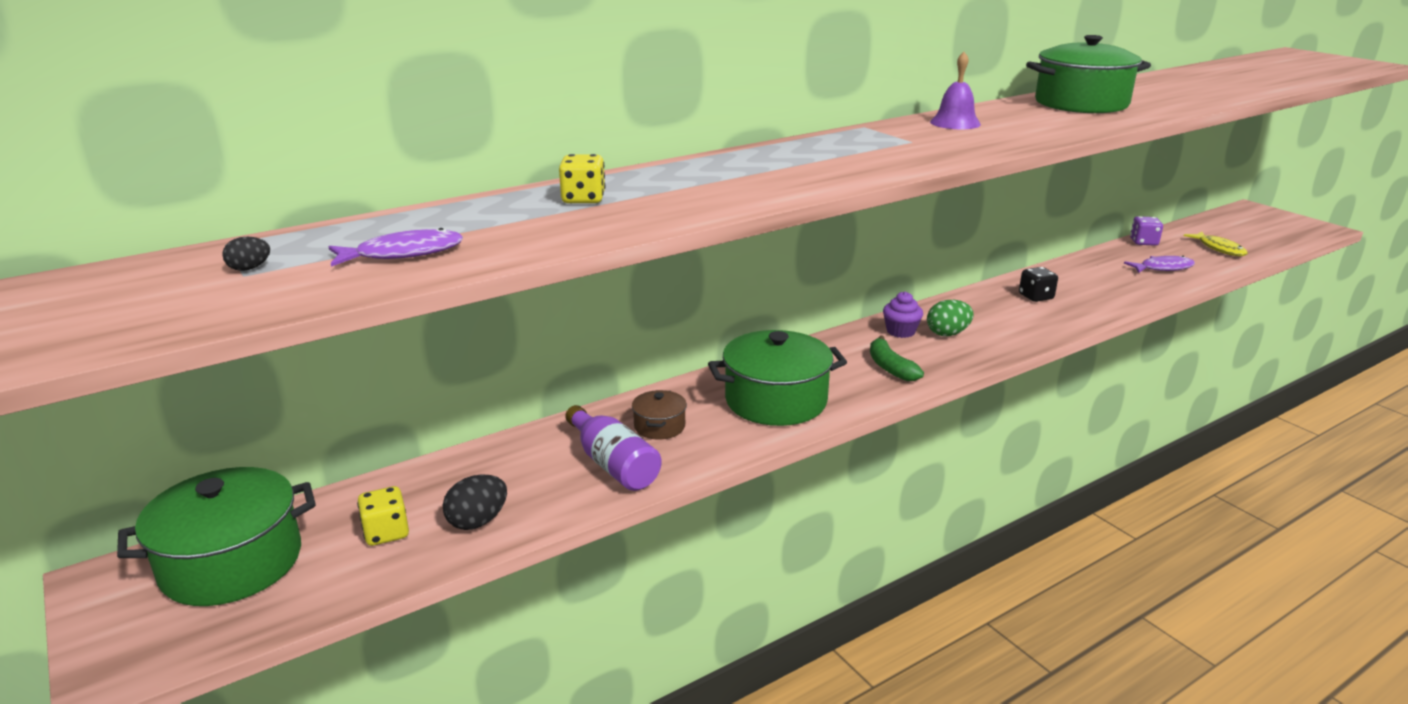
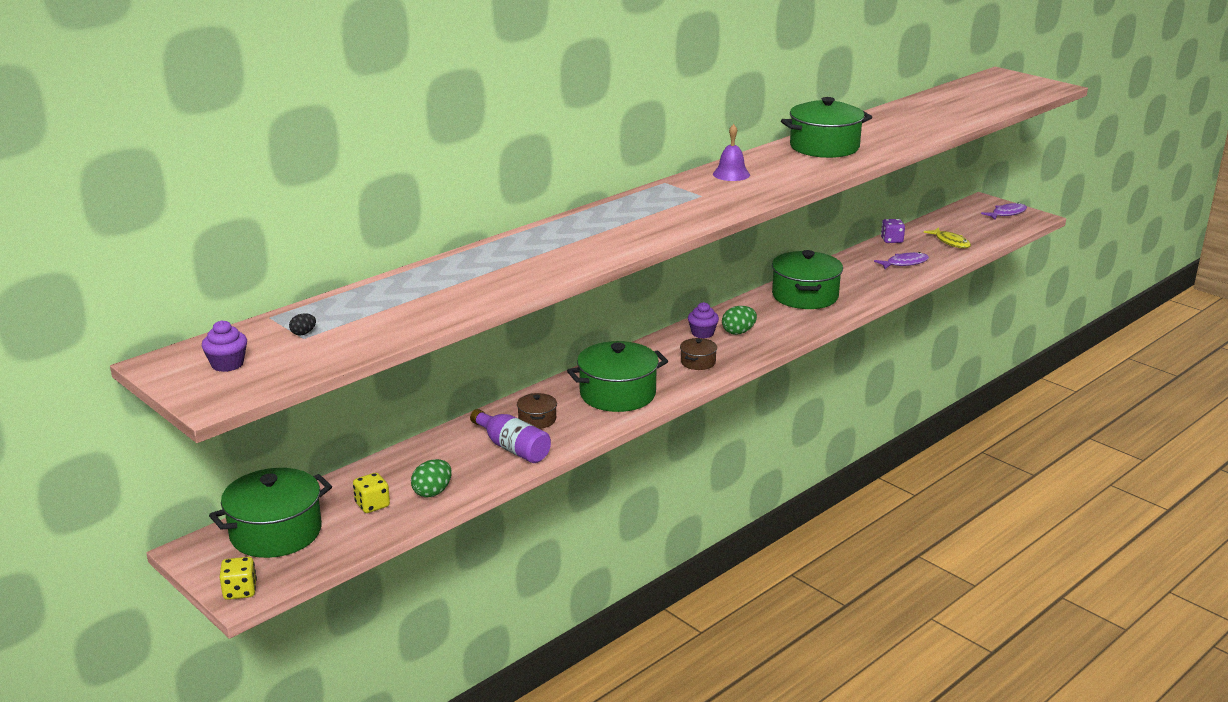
camera: 10 degrees left, 0 degrees up
(91, 304) = (227, 364): none -> purple cupcake
(403, 254) = (394, 315): purple fish -> purple fish (1007, 213)
(478, 521) = (432, 492): black egg -> green egg
(583, 199) = (487, 264): yellow dice -> yellow dice (240, 591)
(890, 367) = (698, 362): green banana -> brown pot
(1036, 297) = (805, 296): black dice -> green pot

